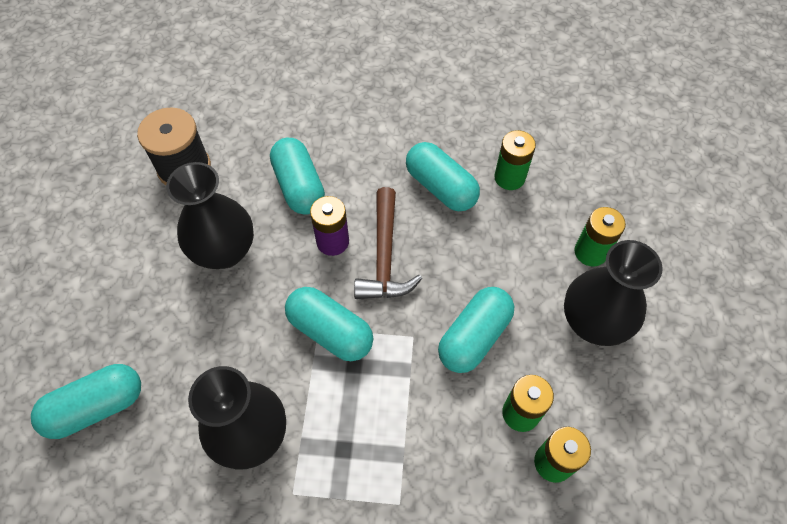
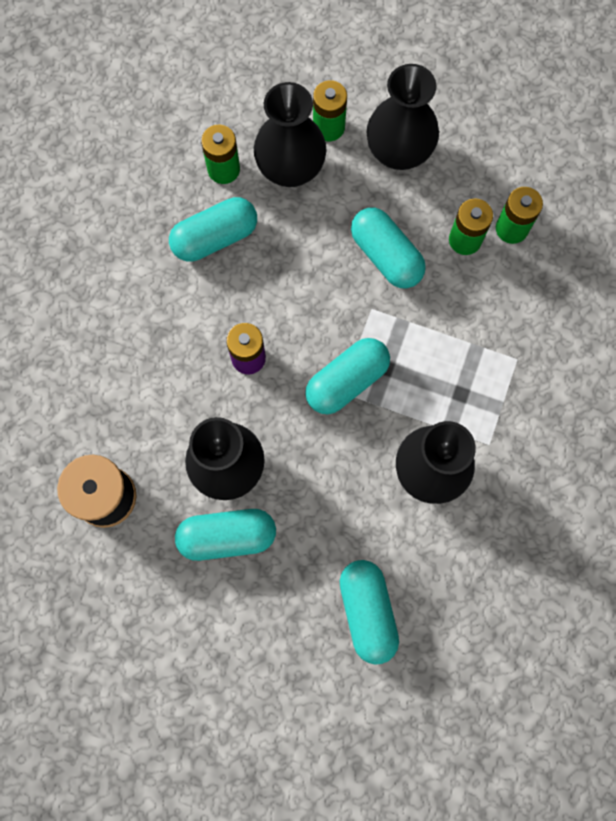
camera: 75 degrees left, 15 degrees up
(299, 186) = (170, 378): turquoise capsule -> turquoise capsule (227, 536)
(384, 256) = (279, 312): brown hammer -> none
(533, 230) = (290, 168): none -> black vase

